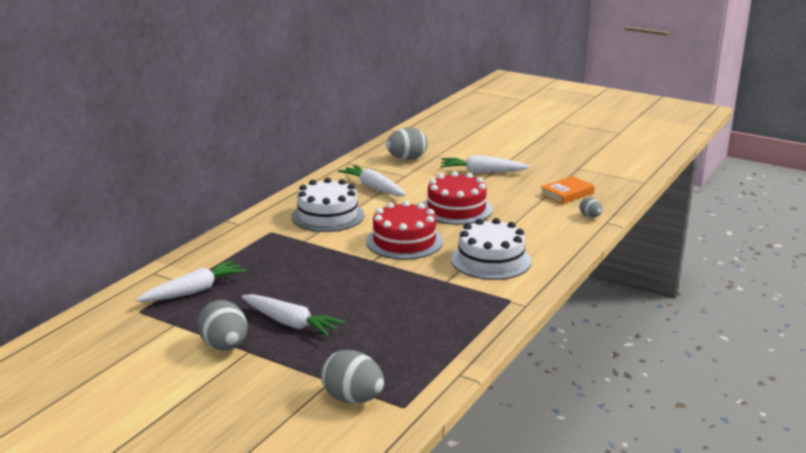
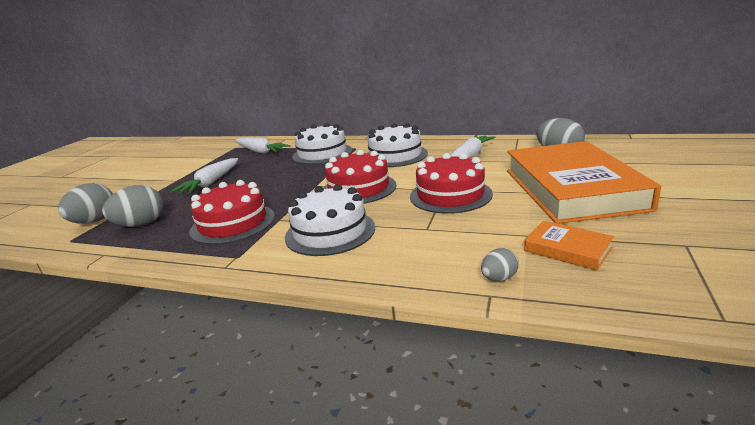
camera: 80 degrees right, 0 degrees up
(225, 346) = (185, 173): grey egg -> grey egg (141, 224)
(265, 251) = (322, 153): none -> white cake
(437, 304) = (233, 223): none -> red cake
(482, 172) = (572, 189): white carrot -> orange book

